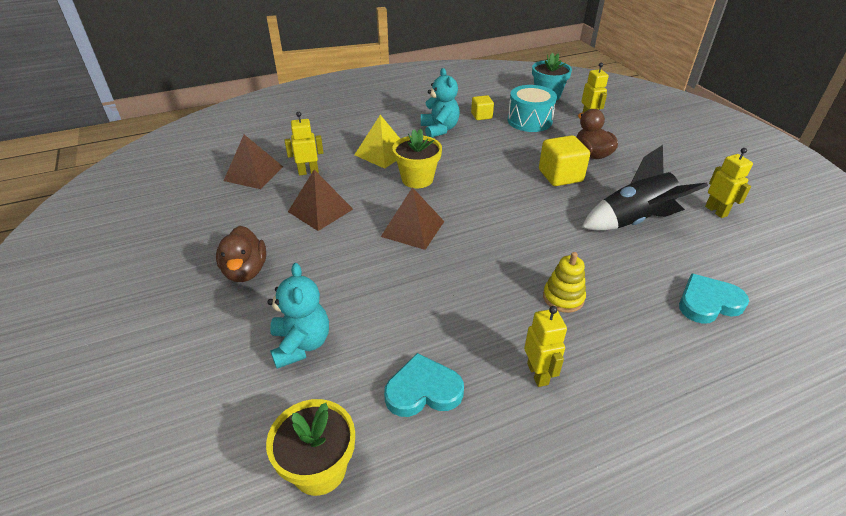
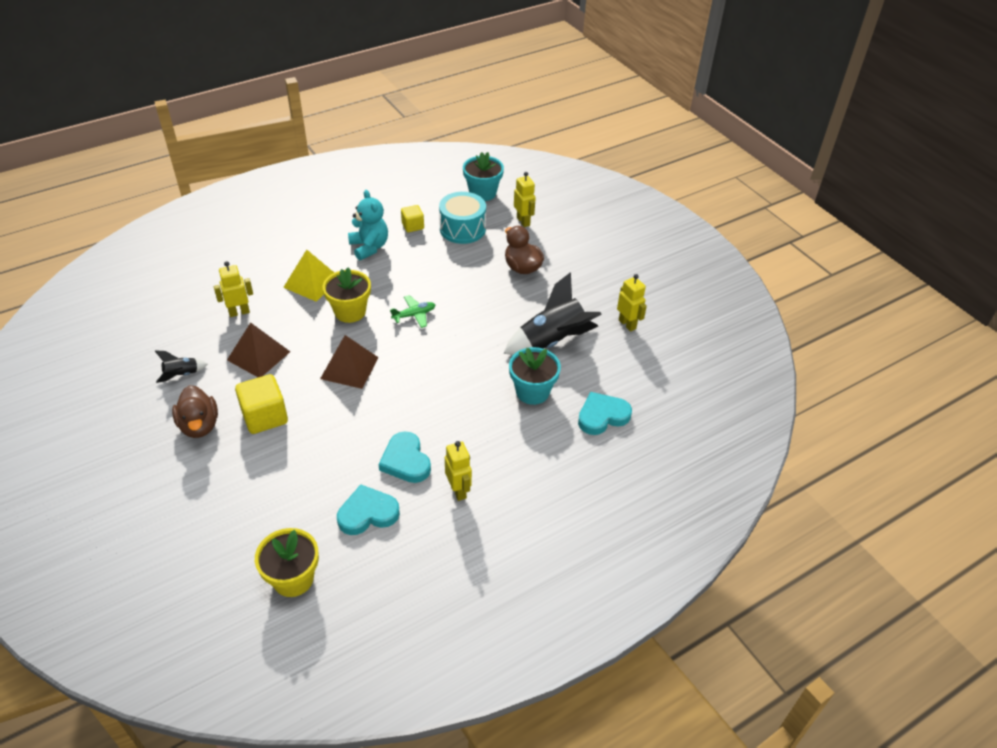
camera: 10 degrees left, 5 degrees up
(240, 221) = (182, 375): none -> black rocket
(254, 173) = (183, 318): brown pyramid -> none
(301, 344) = (263, 487): turquoise teddy bear -> none
(472, 331) = (405, 461): none -> turquoise heart
(482, 186) = (414, 315): none -> green plane
(560, 176) = (489, 296): yellow cube -> yellow cube (265, 417)
(563, 297) = (483, 423): yellow stacking toy -> none
(618, 269) = (532, 392): none -> turquoise flower pot

